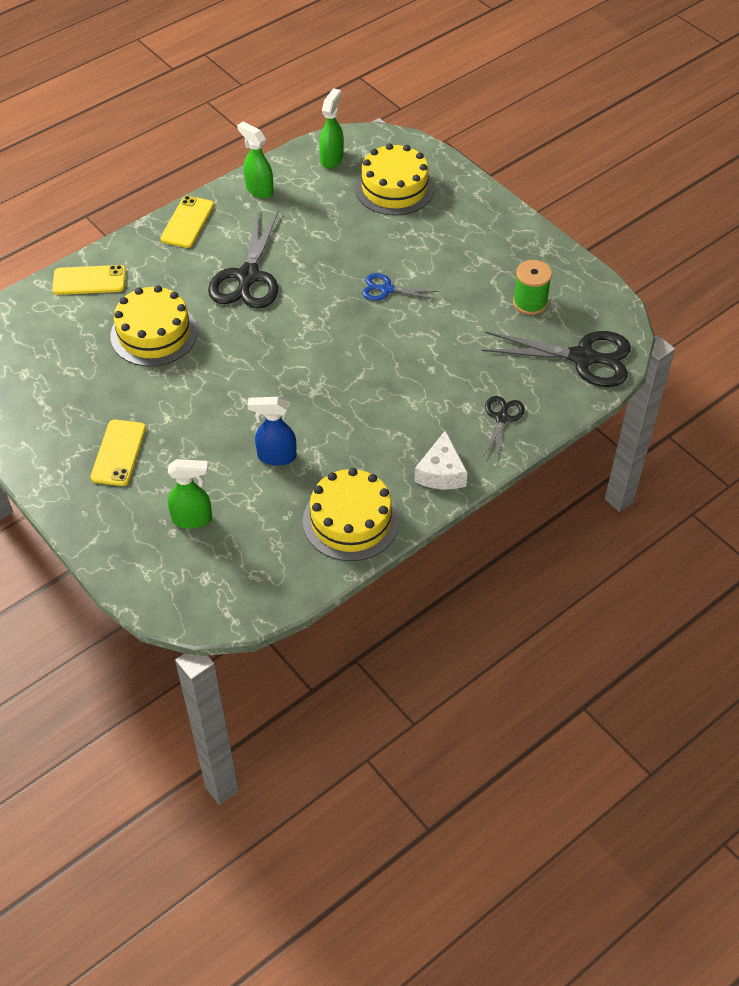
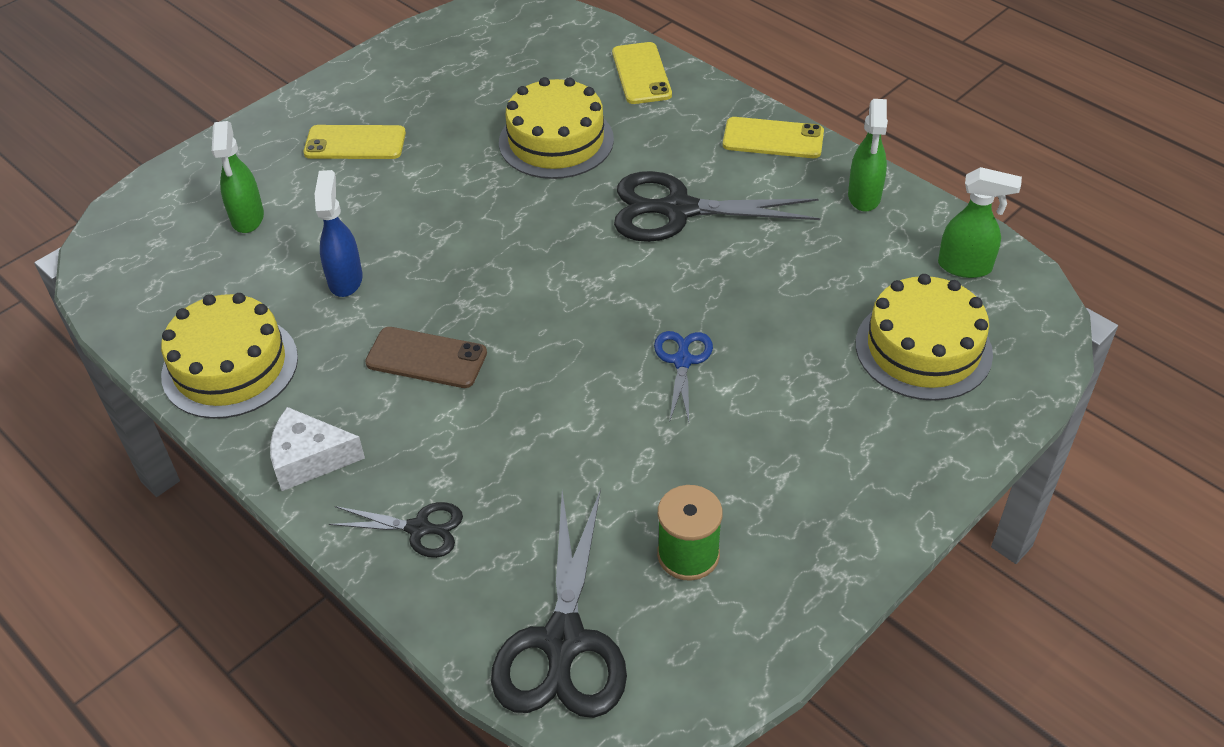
camera: 85 degrees right, 5 degrees down
(259, 190) = (864, 197): green spray bottle -> green spray bottle turned 150 degrees clockwise
(362, 412) = (426, 358): none -> brown phone

